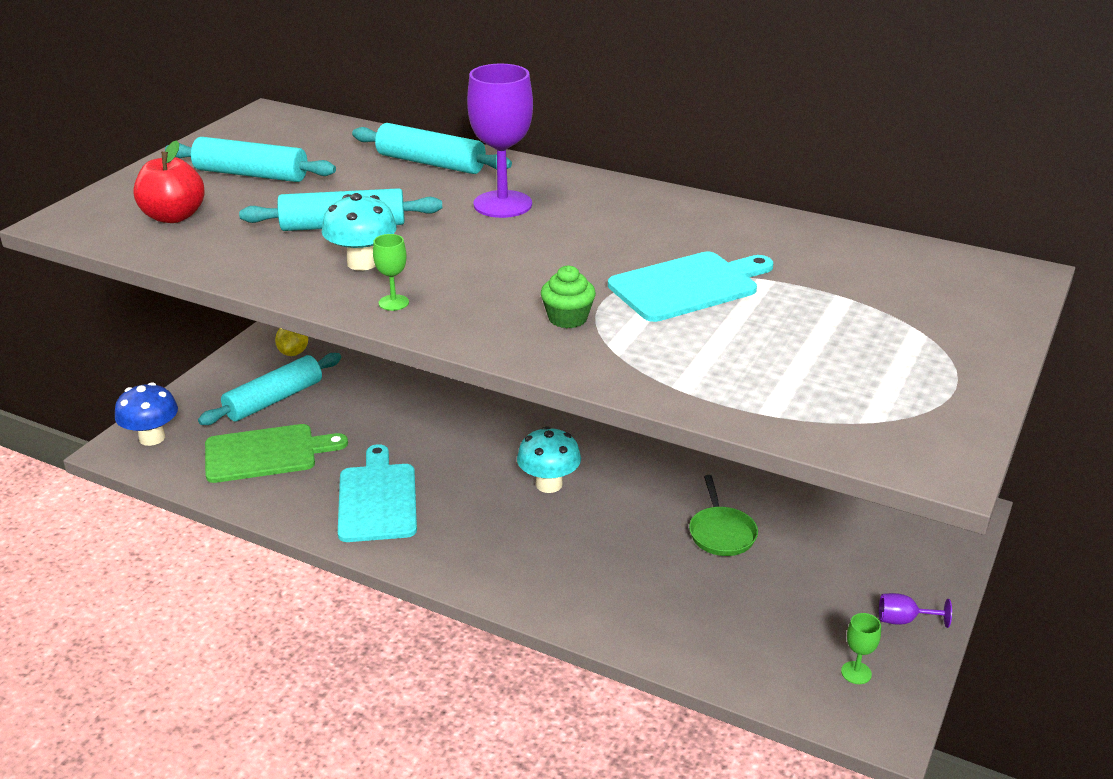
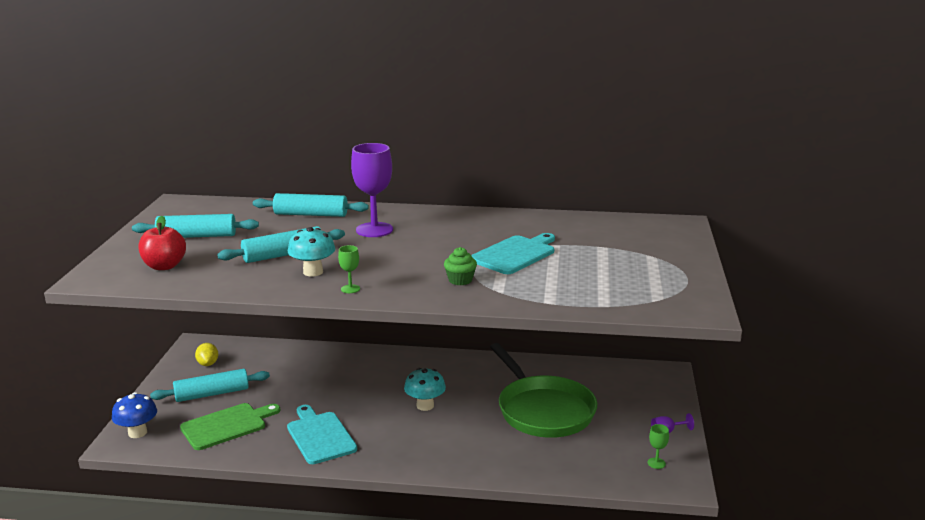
camera: 20 degrees left, 10 degrees down
(274, 400) = (212, 394): turquoise rolling pin -> turquoise rolling pin turned 45 degrees clockwise
(721, 533) = (543, 410): green pan -> green pan, size x2.29

